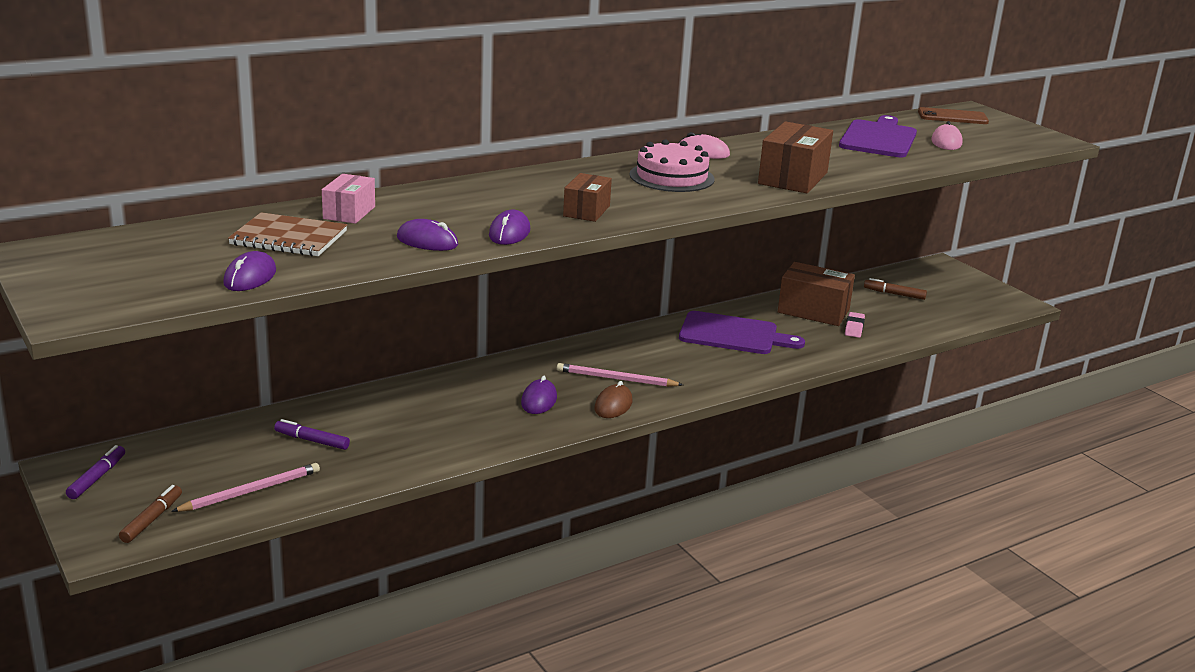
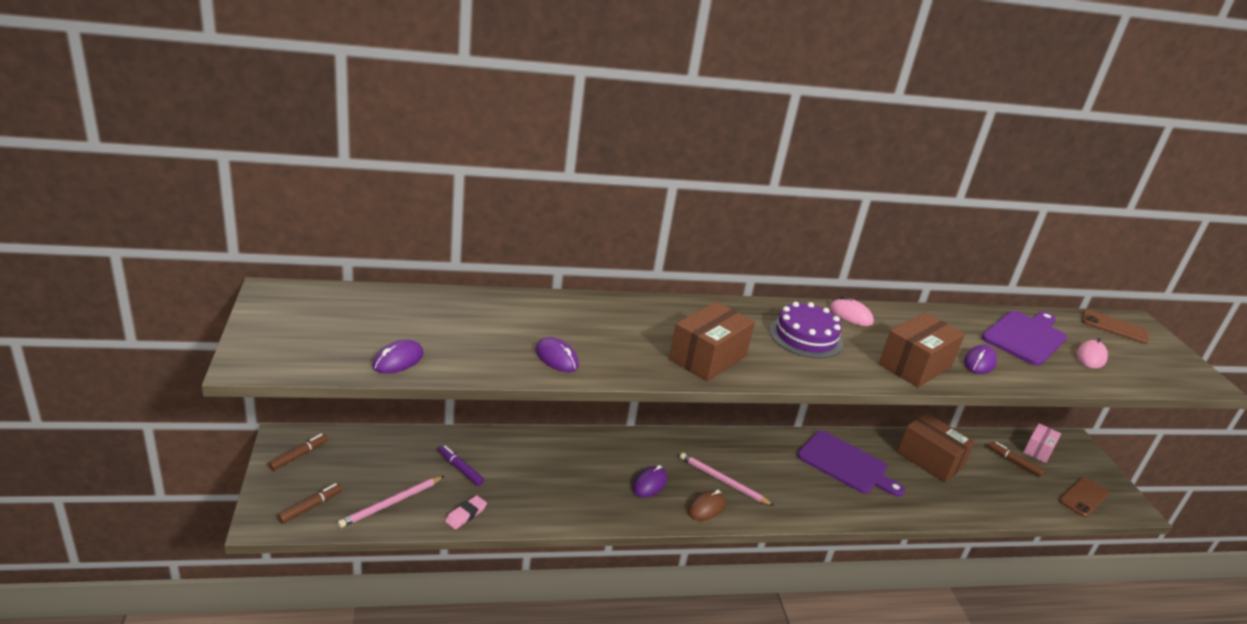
camera: 20 degrees right, 5 degrees up
(97, 478) = (299, 455): purple marker -> brown marker
(251, 491) = (391, 503): pink pencil -> pink pencil turned 150 degrees clockwise
(289, 238) = (455, 326): brown notebook -> none
(349, 213) = (518, 311): pink box -> pink box (1038, 450)
(509, 233) = (628, 366): purple mouse -> purple mouse (979, 362)
(586, 211) = (707, 358): brown box -> brown box, size x1.65
(671, 177) = (805, 337): pink cake -> purple cake
(854, 328) = (958, 489): pink eraser -> pink eraser (466, 515)
(972, 306) = (1083, 497): none -> brown phone

